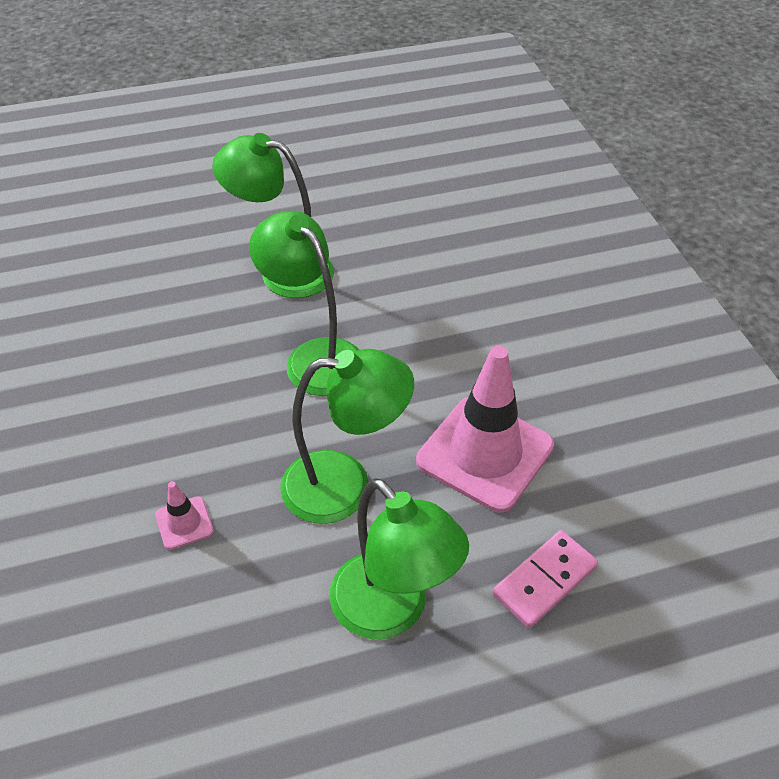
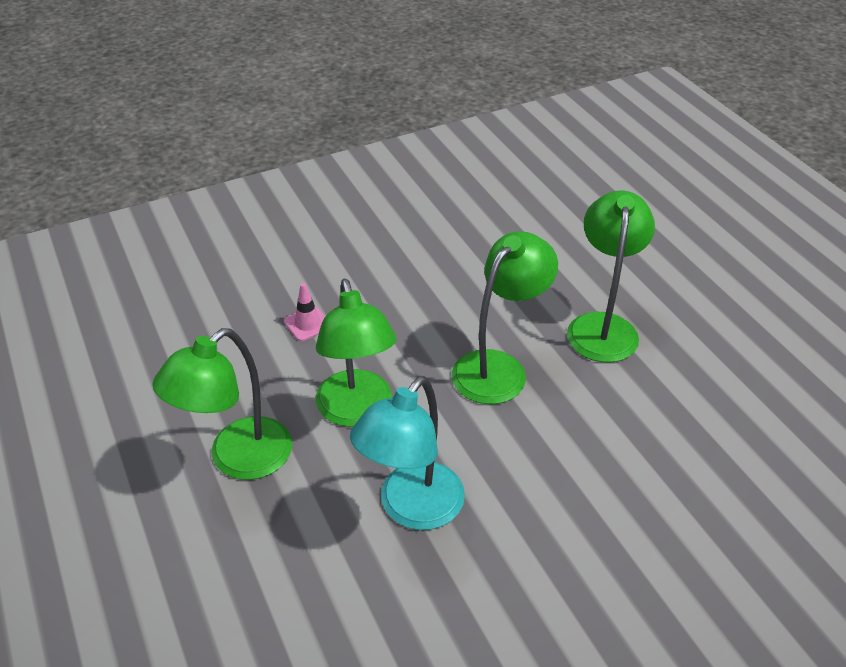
camera: 80 degrees right, 5 degrees down
(485, 453) = (411, 509): pink traffic cone -> turquoise lamp
(544, 580) = (273, 567): pink domino -> none

